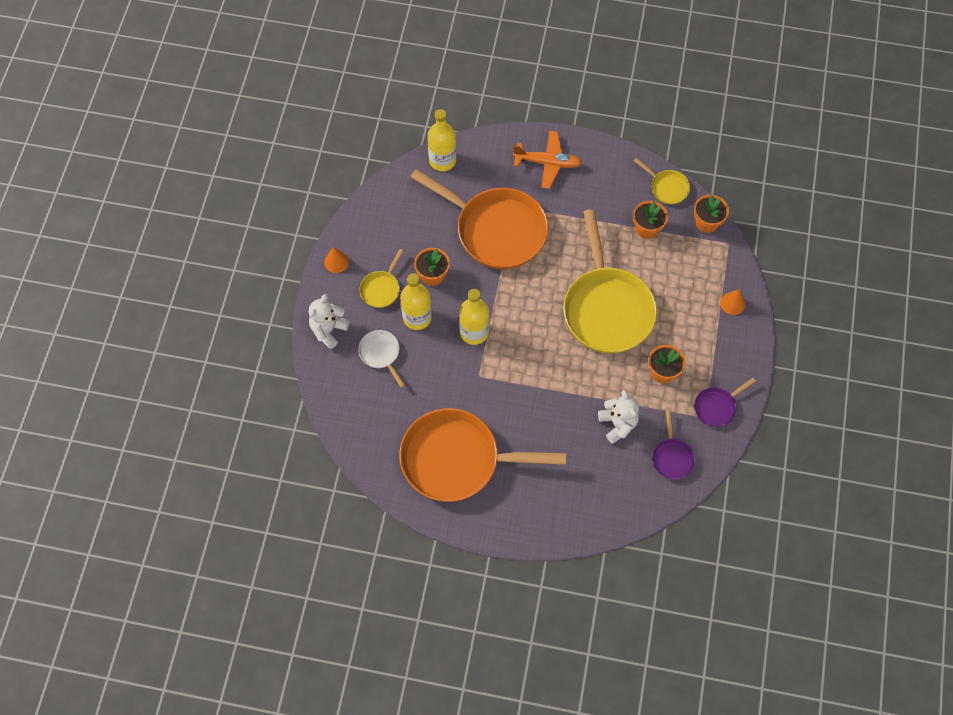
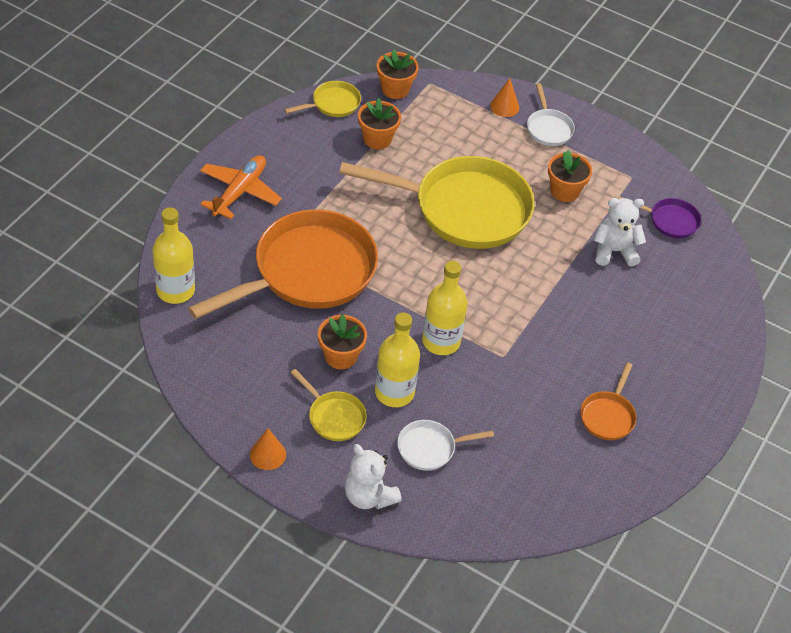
camera: 75 degrees left, 15 degrees down
(457, 459) = (608, 416): orange pan -> orange pan, size x0.44
(716, 407) = (623, 164): purple pan -> none
(726, 341) = (548, 128): none -> white pan

